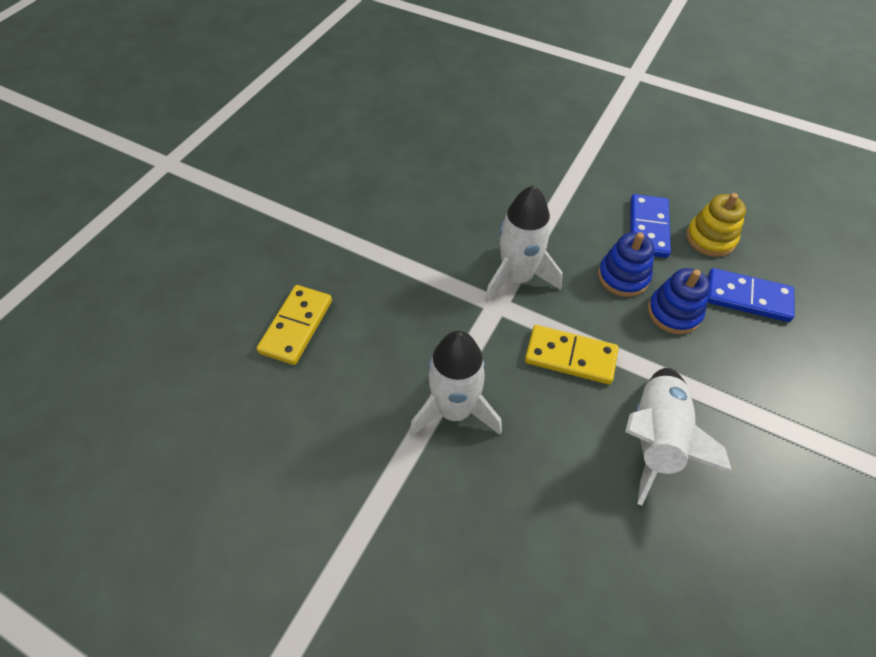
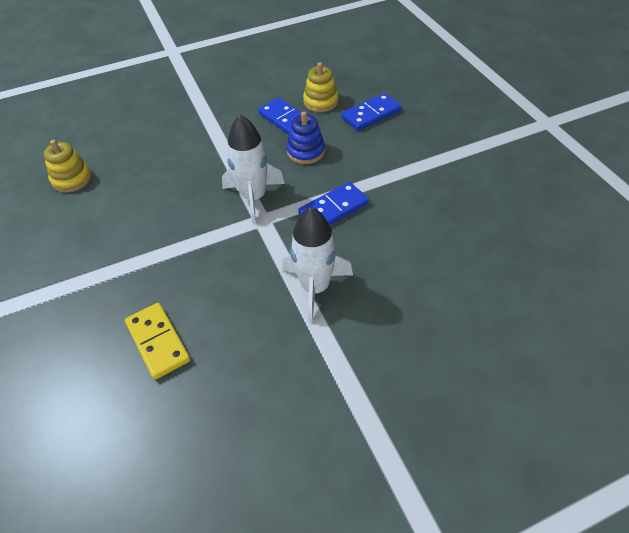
camera: 50 degrees left, 5 degrees down
(409, 134) = (72, 179): none -> yellow stacking toy
(570, 357) = (333, 209): yellow domino -> blue domino
(655, 438) = (417, 207): white rocket -> none
(674, 312) = (350, 147): blue stacking toy -> none

